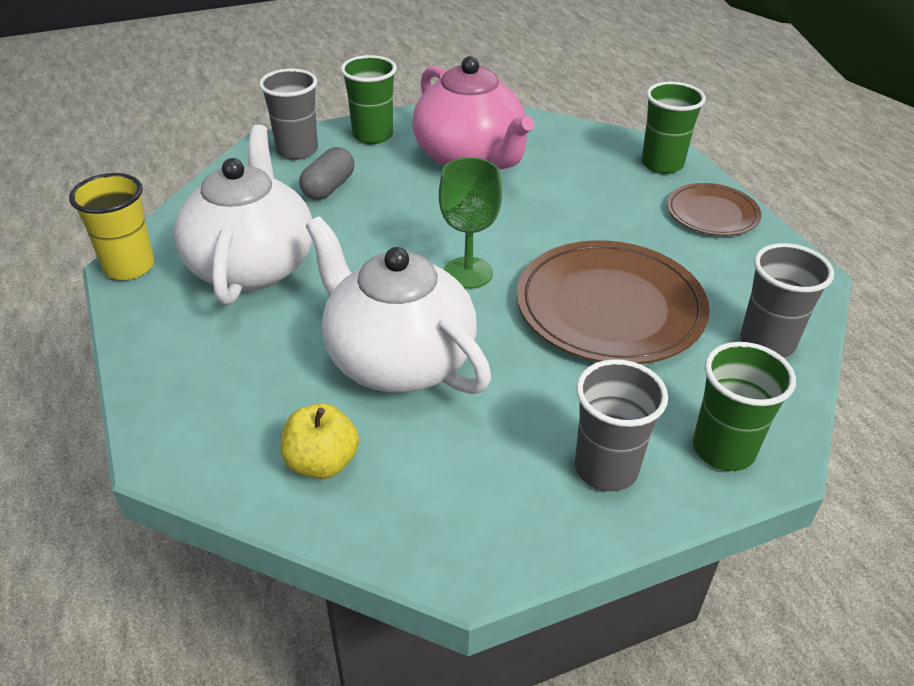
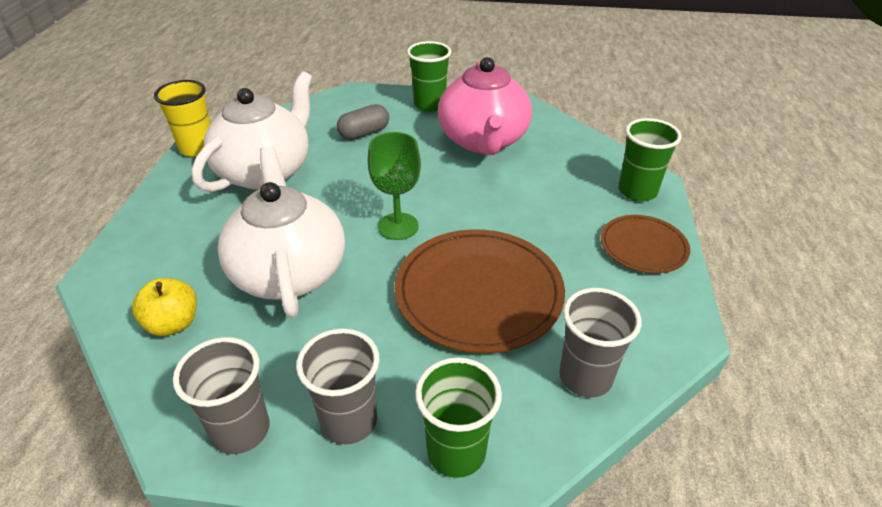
camera: 30 degrees right, 0 degrees up
(297, 150) = (369, 101): grey cup -> grey cup (241, 430)

